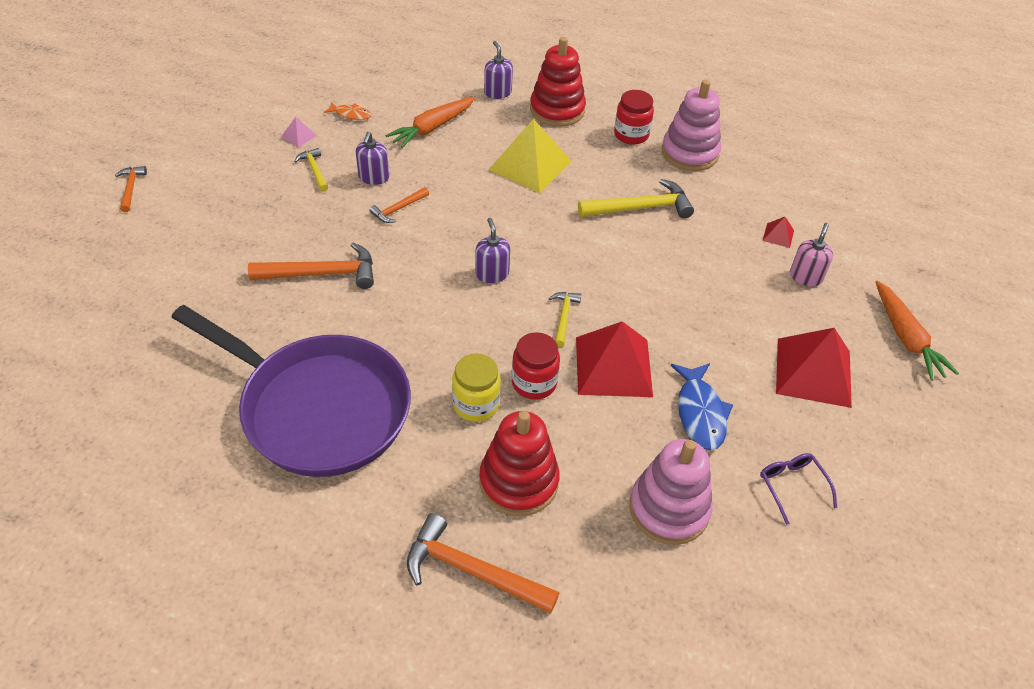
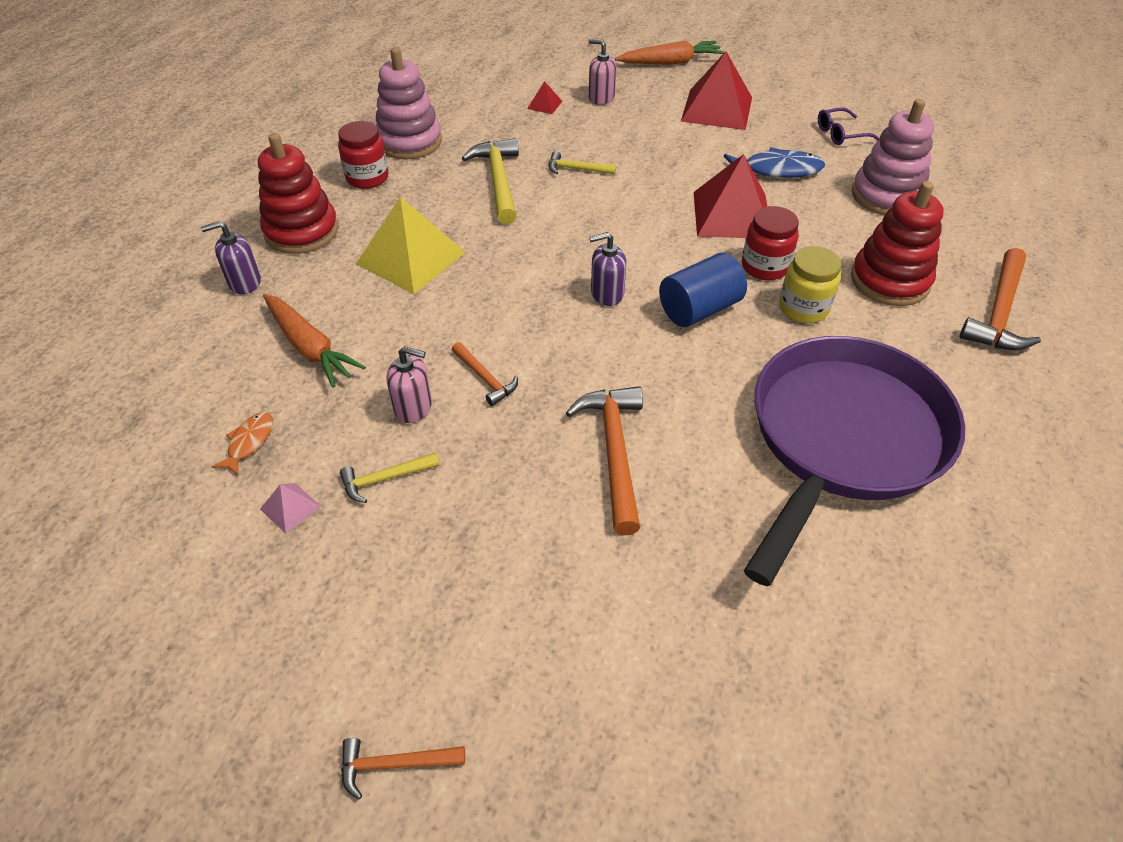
camera: 85 degrees left, 0 degrees up
(374, 177) = (413, 407): purple soap dispenser -> pink soap dispenser
(473, 331) = (699, 309): none -> blue cylinder
(564, 317) = (669, 243): yellow hammer -> yellow hammer (577, 169)

